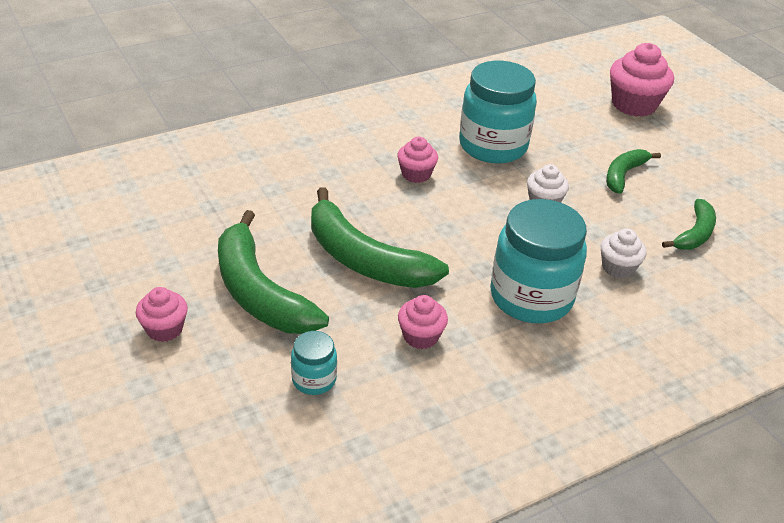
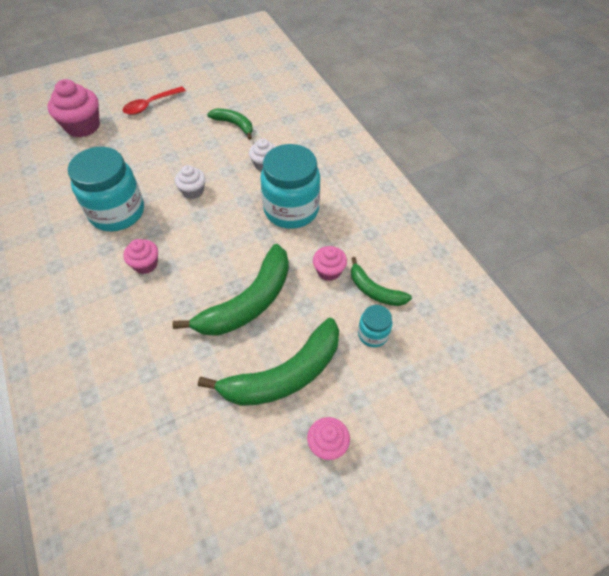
camera: 85 degrees left, 15 degrees up
(623, 175) = (168, 146): green banana -> green banana (374, 290)
(701, 153) = (150, 105): none -> red spoon

